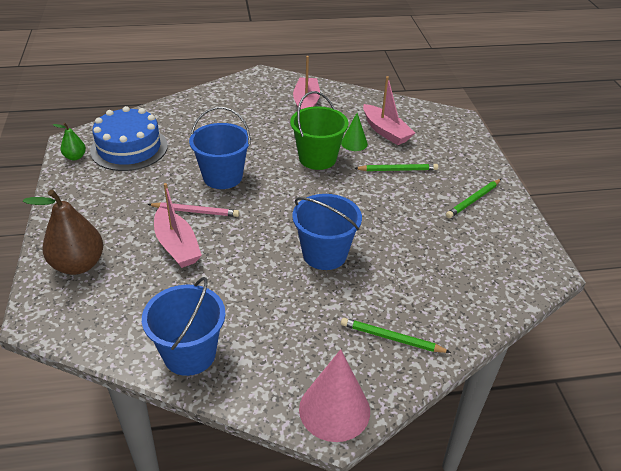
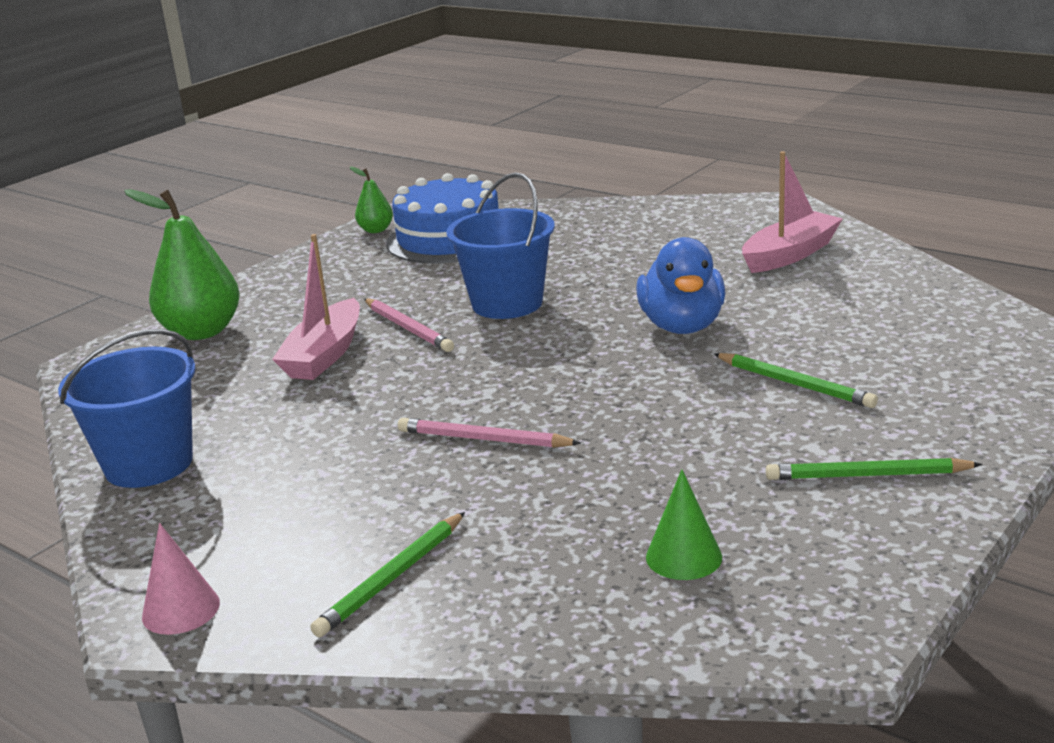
camera: 50 degrees right, 15 degrees down
(78, 265) = (201, 332): brown pear -> green pear
(317, 158) = (682, 326): green bucket -> blue duck
(324, 254) = (483, 439): blue bucket -> pink pencil
(334, 409) = (181, 609): pink cone -> pink cone, size x0.58
(354, 143) = (780, 326): green cone -> green cone (683, 557)
(386, 131) = (868, 328): pink boat -> none
(391, 338) = (392, 578): green pencil -> green pencil turned 120 degrees counterclockwise

